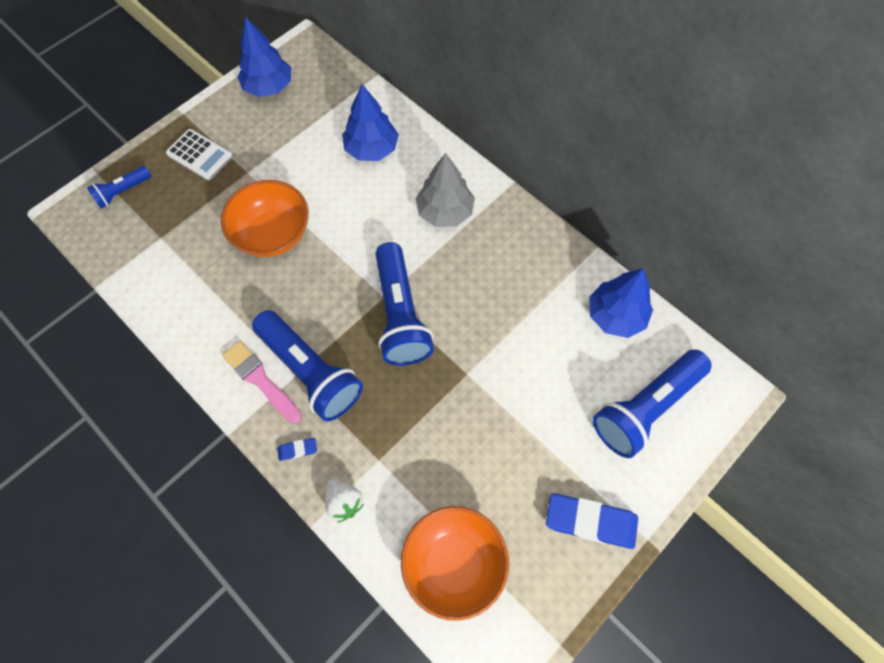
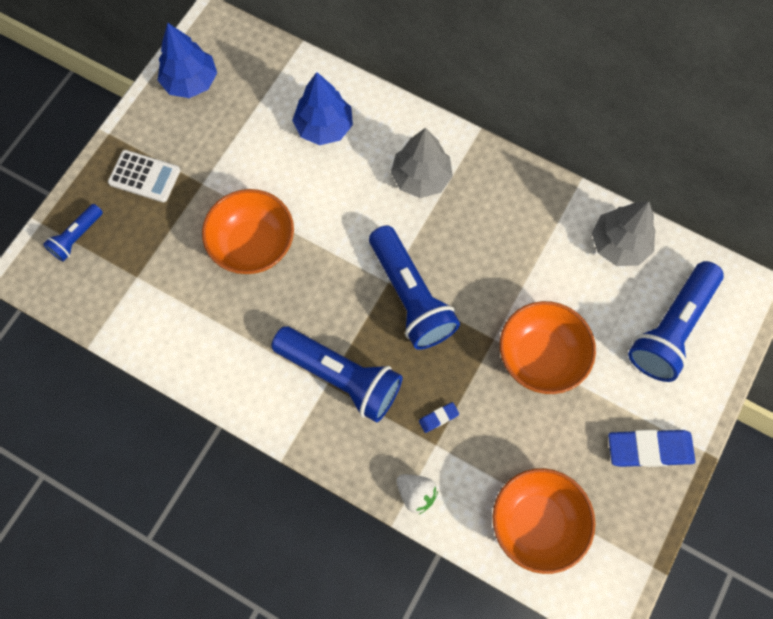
camera: 15 degrees left, 5 degrees up
(260, 380) = (294, 398): pink brush -> none
(297, 450) = (354, 456): blue eraser -> blue eraser (438, 418)
(507, 402) = (540, 356): none -> orange bowl
(615, 315) = (619, 244): blue tree -> grey tree

